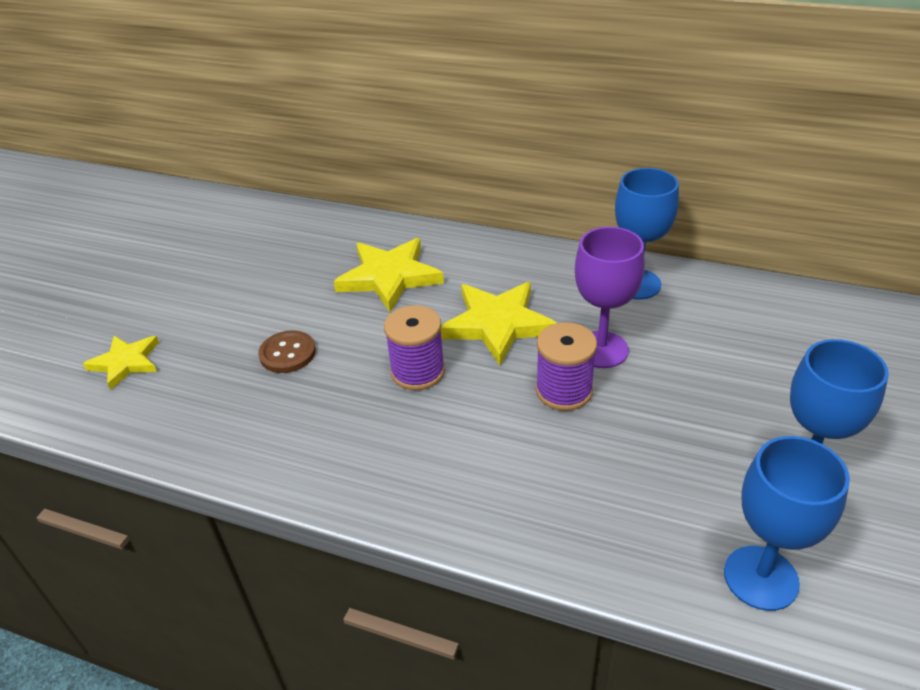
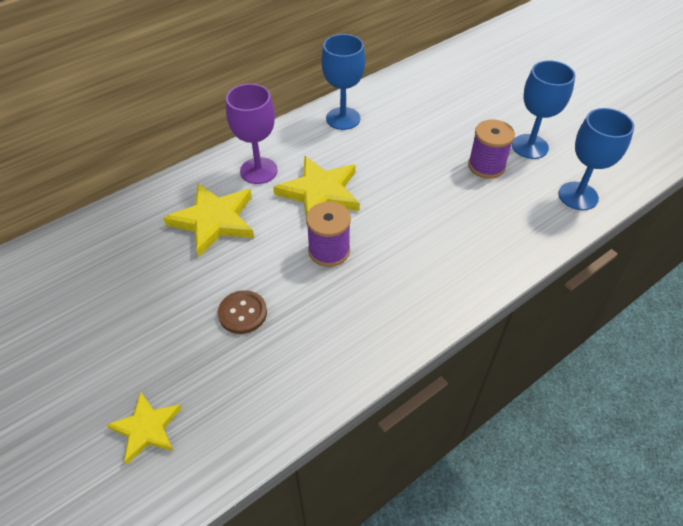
camera: 60 degrees left, 10 degrees up
(564, 391) = (404, 195): purple spool -> purple spool (486, 166)
(601, 349) = (384, 162): purple goblet -> purple goblet (258, 171)

